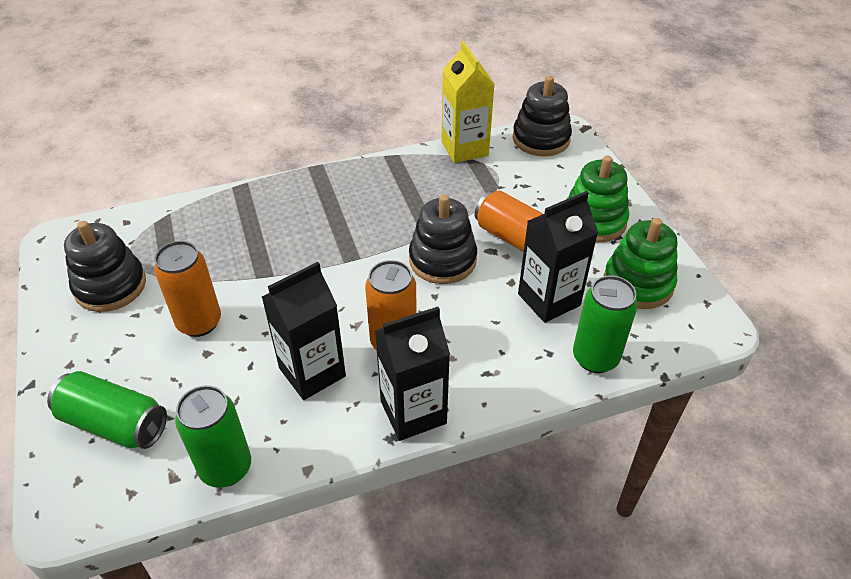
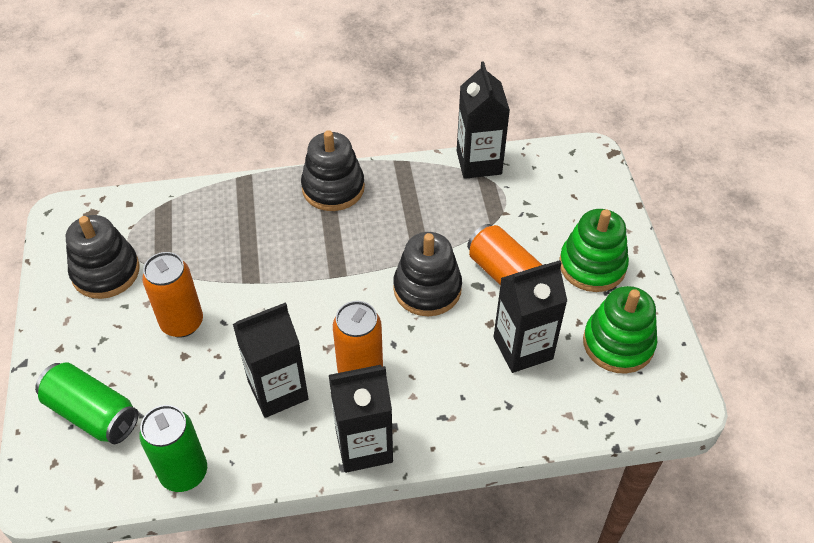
camera: 10 degrees right, 5 degrees up
(464, 148) = (479, 162): yellow carton -> black carton
(541, 139) = (562, 161): black stacking toy -> black stacking toy (333, 188)
(595, 358) = (552, 417): green can -> none

